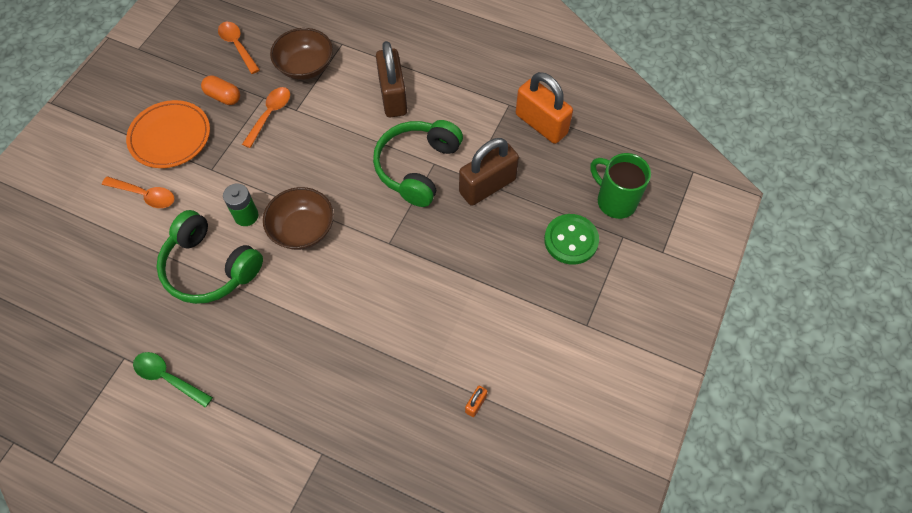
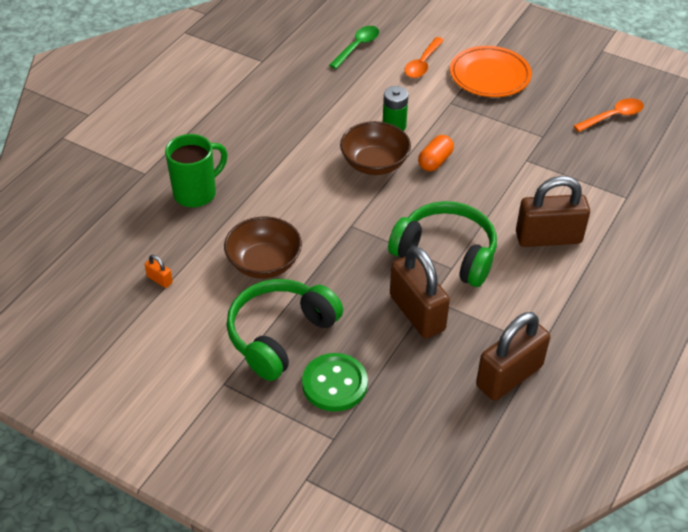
camera: 95 degrees right, 15 degrees down
(168, 378) = (238, 85): green spoon -> green spoon (357, 47)
(210, 267) = (340, 105): green headphones -> green headphones (280, 335)
(223, 97) = (541, 108): orange capsule -> orange capsule (435, 161)
(270, 115) = (519, 141): orange spoon -> none
(305, 66) = (588, 167): brown bowl -> brown bowl (264, 263)
(541, 124) = (509, 376): orange padlock -> brown padlock
(615, 201) = (386, 439): green mug -> green mug (197, 193)

